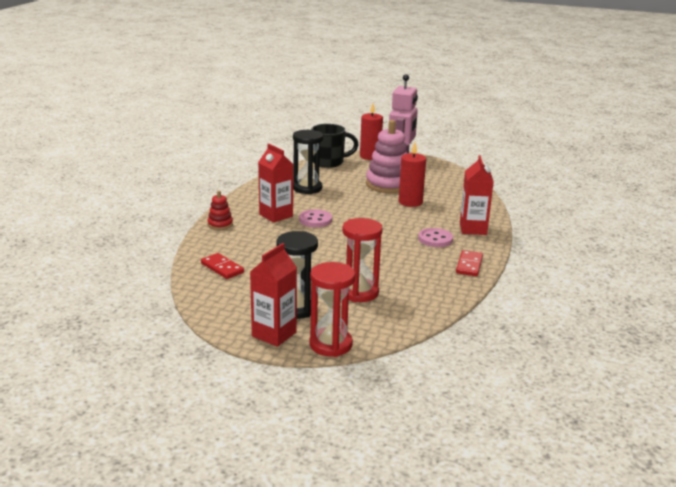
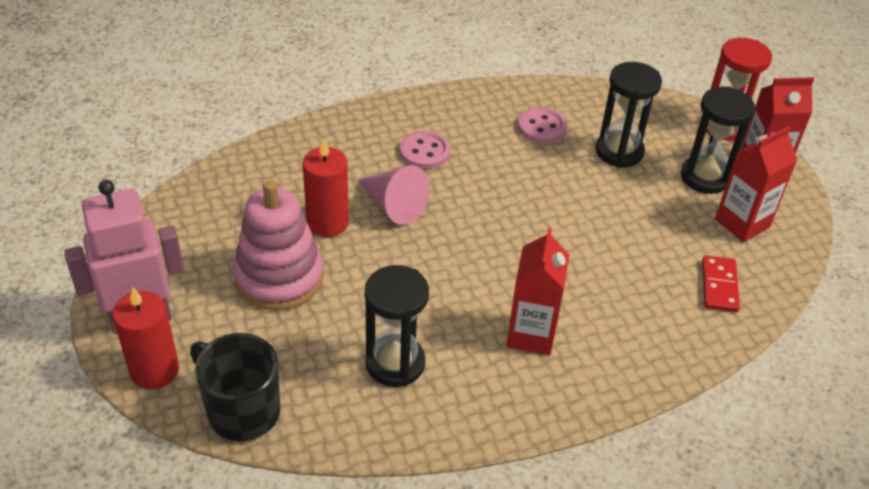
camera: 130 degrees left, 20 degrees up
(220, 224) = (630, 375): red stacking toy -> none
(315, 220) = (496, 284): pink button -> pink button (541, 127)
(359, 293) = (619, 151): red hourglass -> black hourglass
(402, 218) = (393, 205): none -> pink cone
(469, 265) = (461, 104): red domino -> none
(473, 229) = (358, 134): red carton -> red carton (742, 223)

